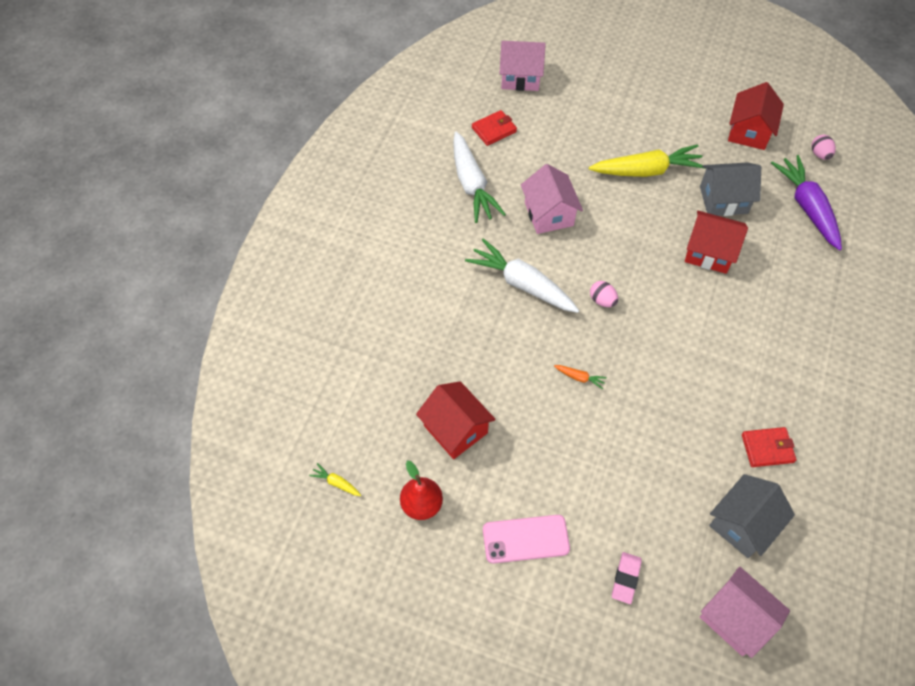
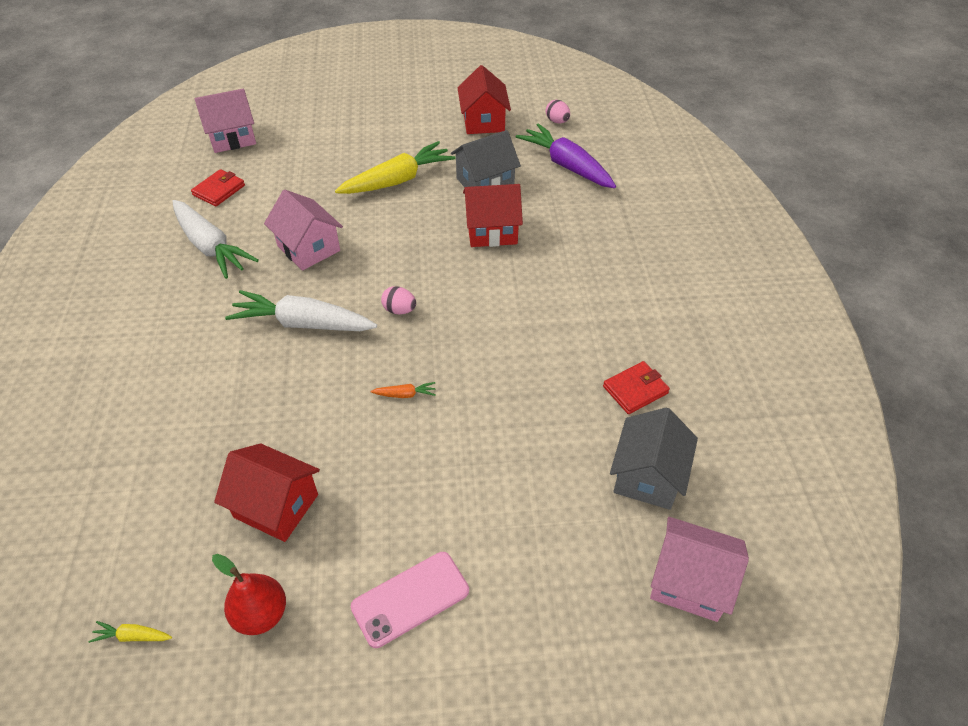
camera: 25 degrees left, 10 degrees down
(626, 578) = (548, 592): pink eraser -> none

